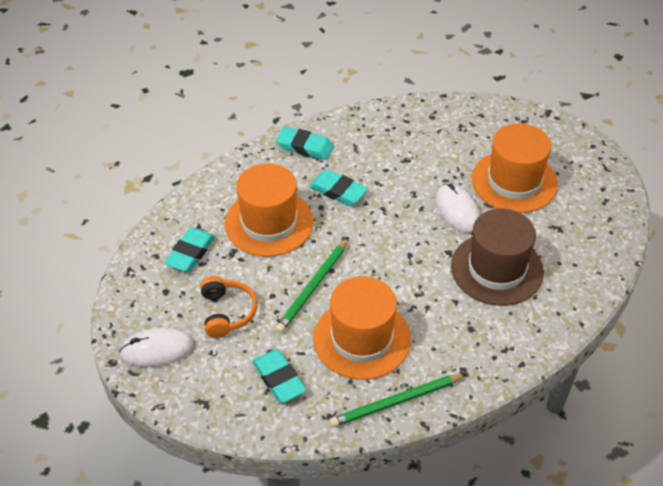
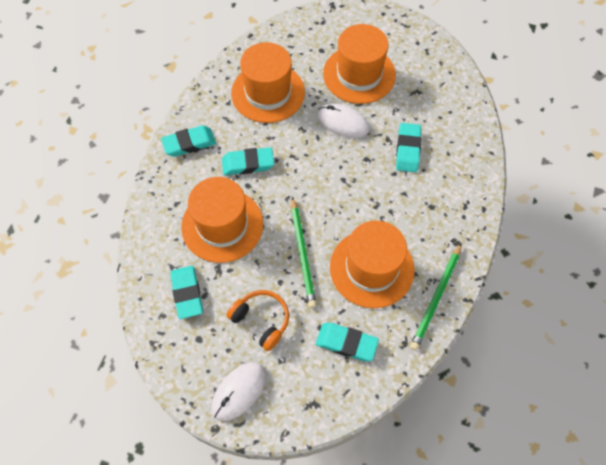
camera: 40 degrees left, 15 degrees up
(412, 148) = (268, 92): none -> orange hat
(497, 269) = (408, 150): brown hat -> turquoise eraser

